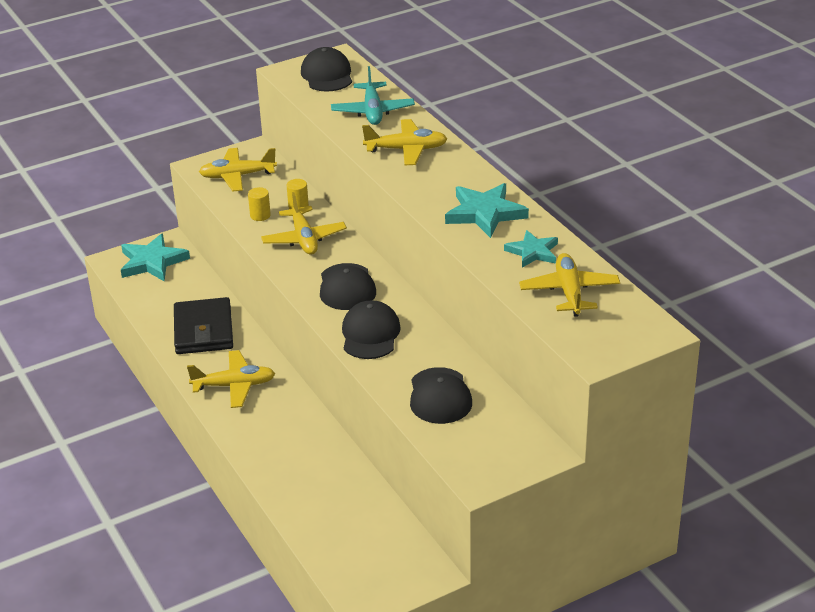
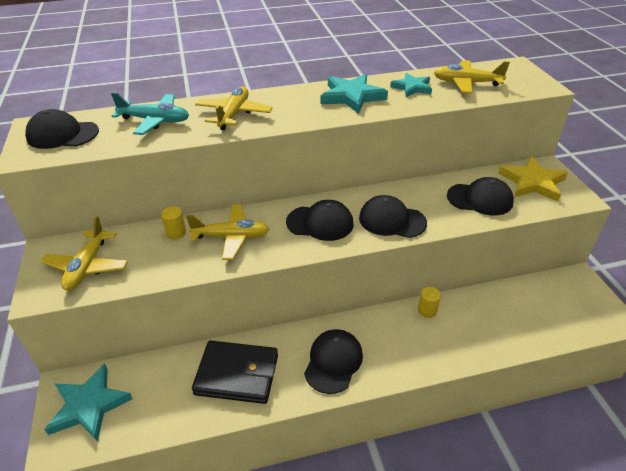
camera: 75 degrees left, 5 degrees up
(234, 386) = (333, 362): yellow plane -> black cap
(260, 215) = (172, 260): yellow cylinder -> yellow cylinder (427, 310)
(498, 440) = (532, 182): none -> yellow star

